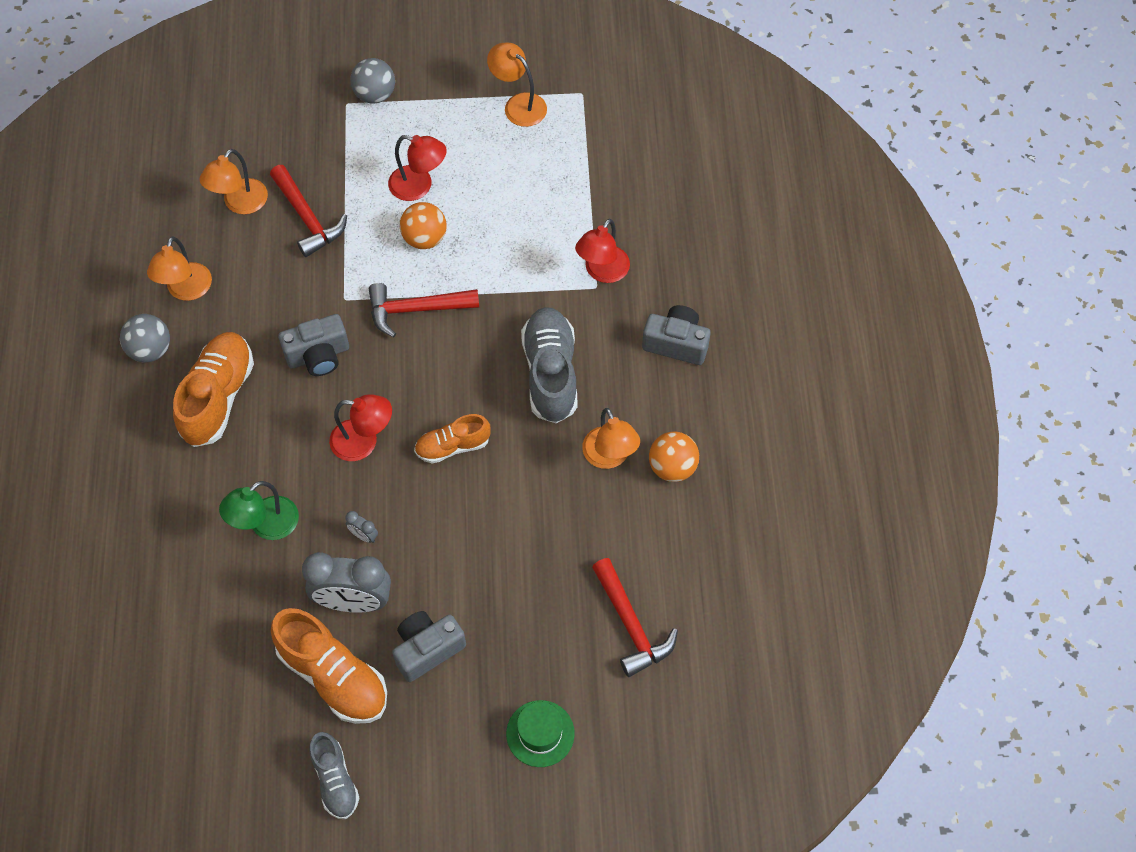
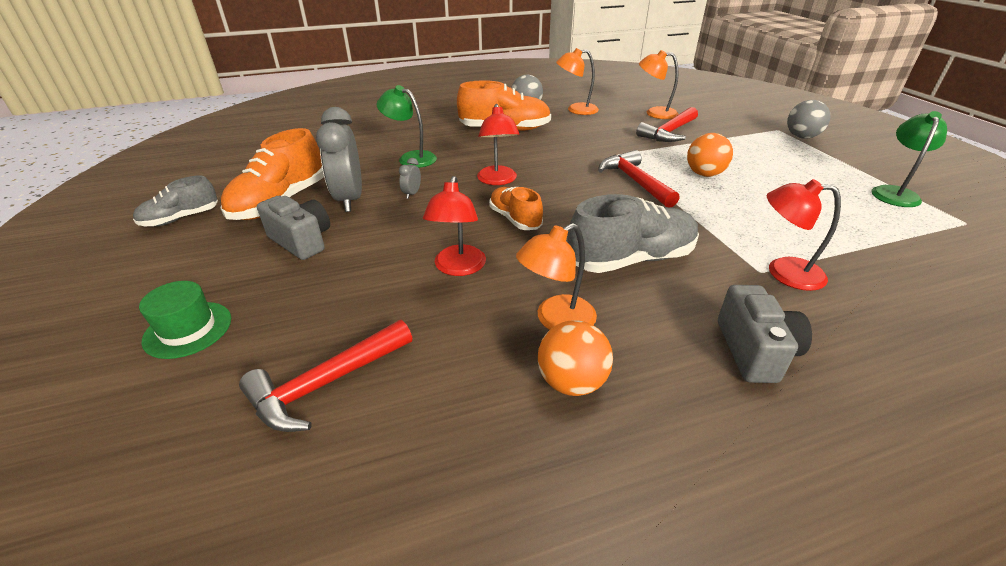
camera: 75 degrees right, 25 degrees down
(318, 355) = (561, 153): grey camera -> none
(419, 186) = (748, 164): red lamp -> red lamp (458, 268)
(518, 104) = (894, 192): orange lamp -> green lamp

